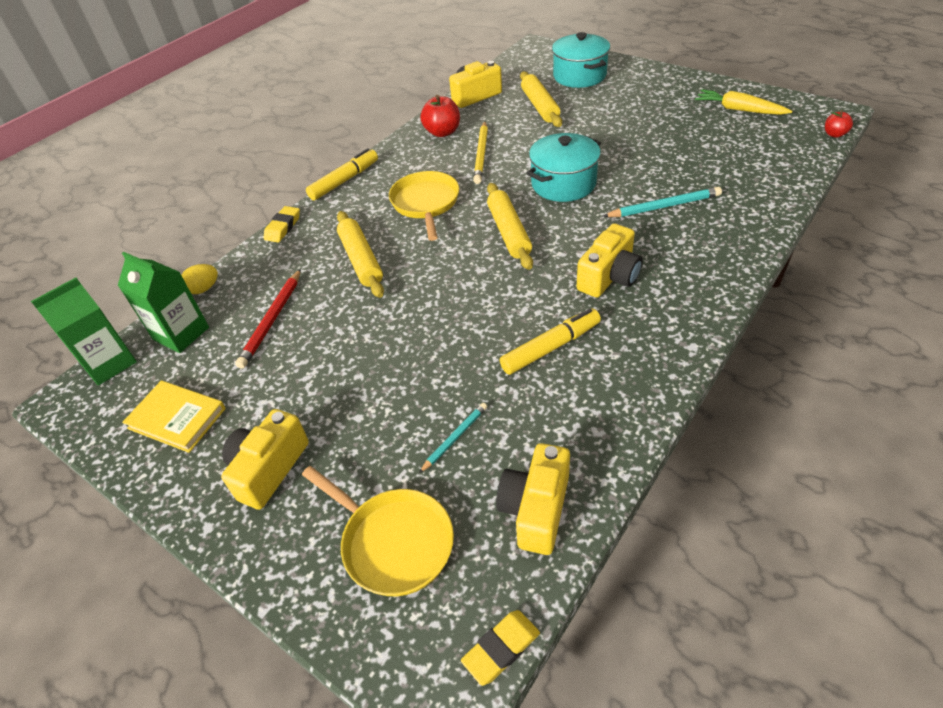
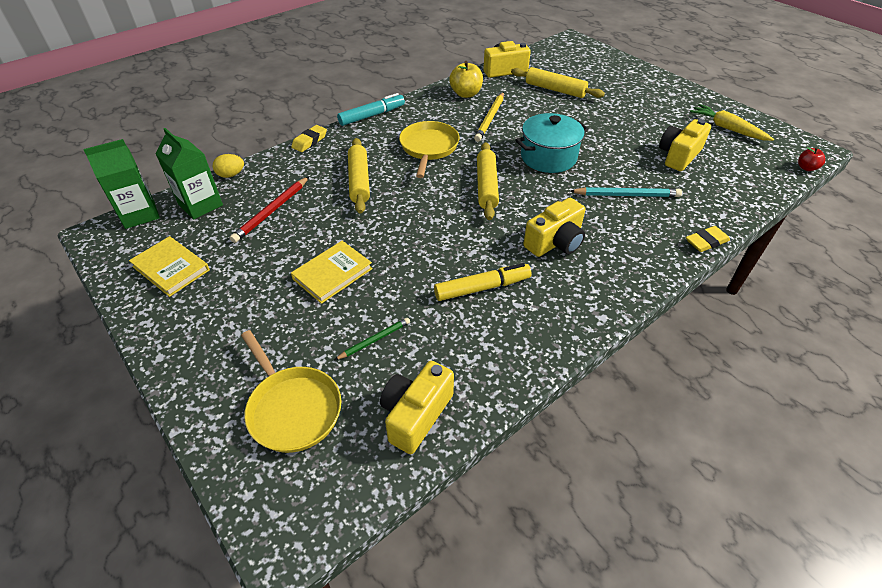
camera: 10 degrees right, 0 degrees up
(268, 469) = (222, 325): yellow camera -> yellow camera (678, 156)
(344, 181) = (372, 115): yellow marker -> turquoise marker
(375, 375) = (332, 274): none -> yellow book
(442, 132) = (466, 94): red apple -> yellow apple
(455, 438) = (375, 340): turquoise pencil -> green pencil
(501, 649) = (341, 518): yellow eraser -> yellow eraser (706, 242)
(540, 106) = (555, 89): yellow rolling pin -> yellow rolling pin turned 60 degrees counterclockwise
(579, 76) = (599, 72): turquoise pot -> none

